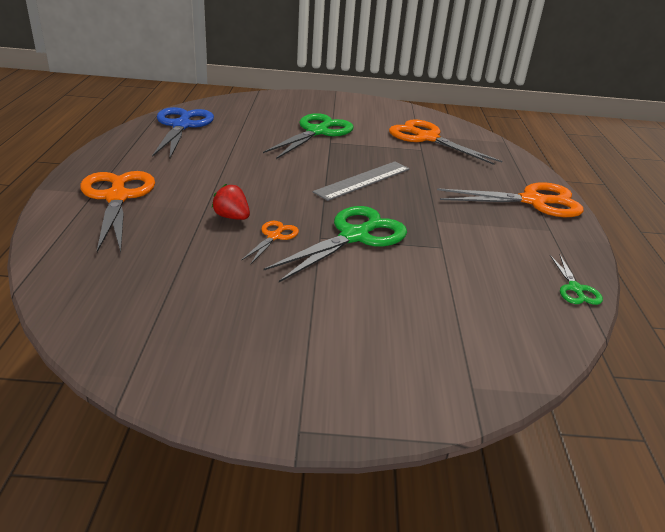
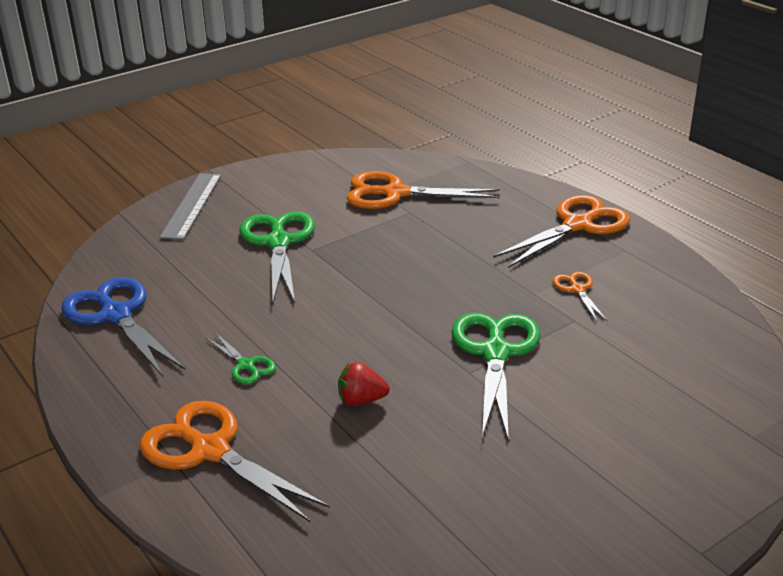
camera: 35 degrees left, 0 degrees up
(274, 236) = (431, 397): orange scissors -> orange scissors (577, 289)
(363, 180) = (412, 282): grey ruler -> grey ruler (191, 205)
(575, 289) = (710, 302): green scissors -> green scissors (246, 365)

